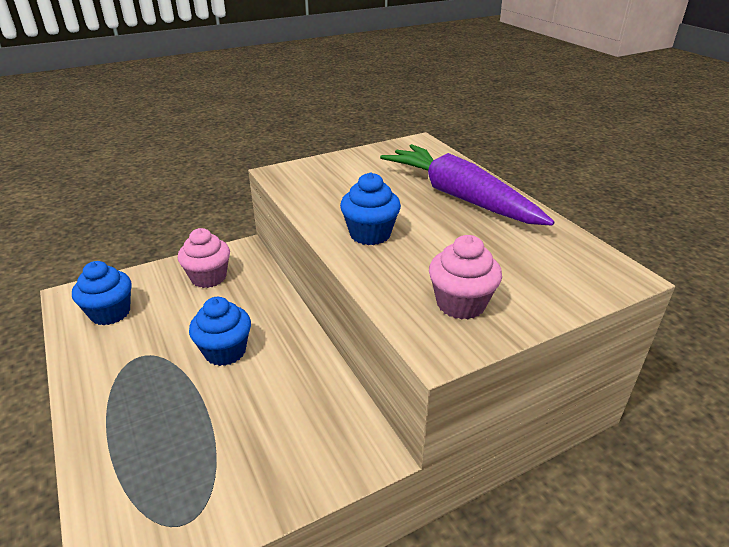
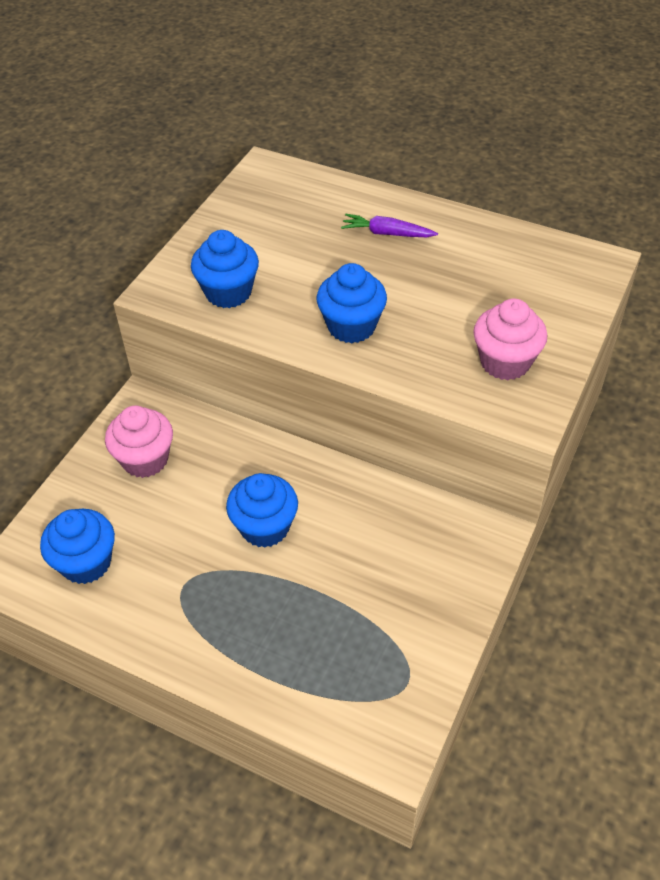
camera: 35 degrees left, 15 degrees up
(316, 188) = (228, 292): none -> blue cupcake
(459, 197) = (387, 233): purple carrot -> purple carrot, size x0.40

